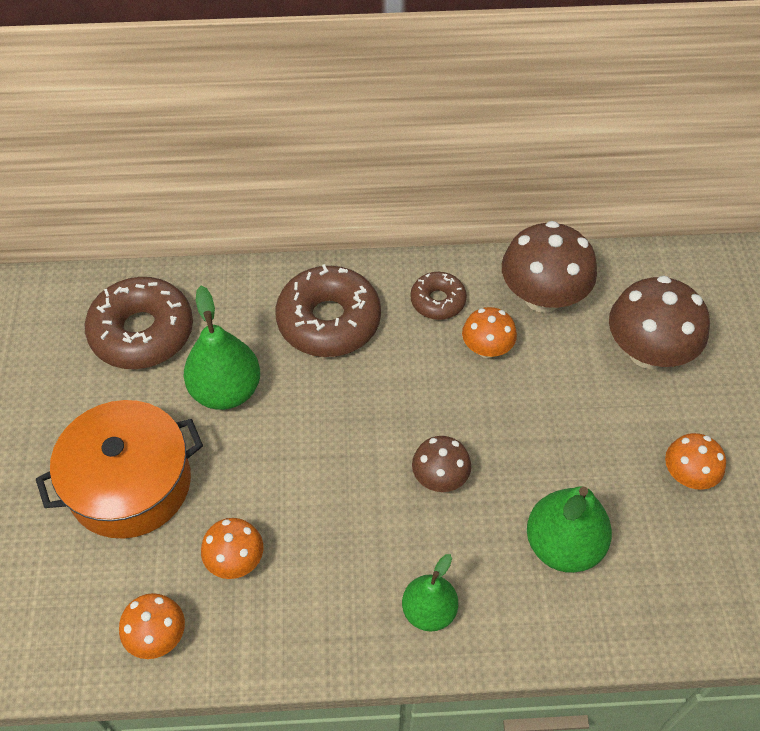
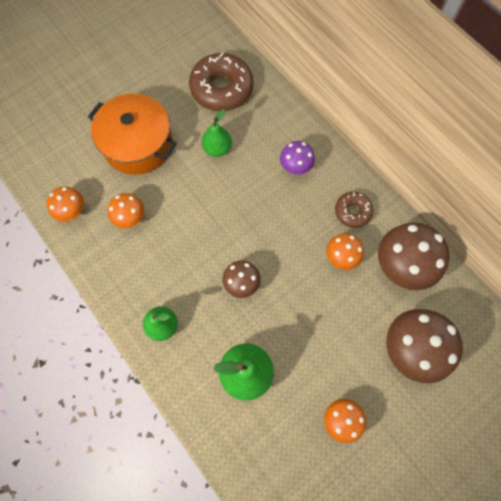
camera: 55 degrees right, 15 degrees up
(226, 390) = (217, 149): green pear -> green pear, size x0.65
(329, 321) = (295, 166): brown donut -> purple mushroom

